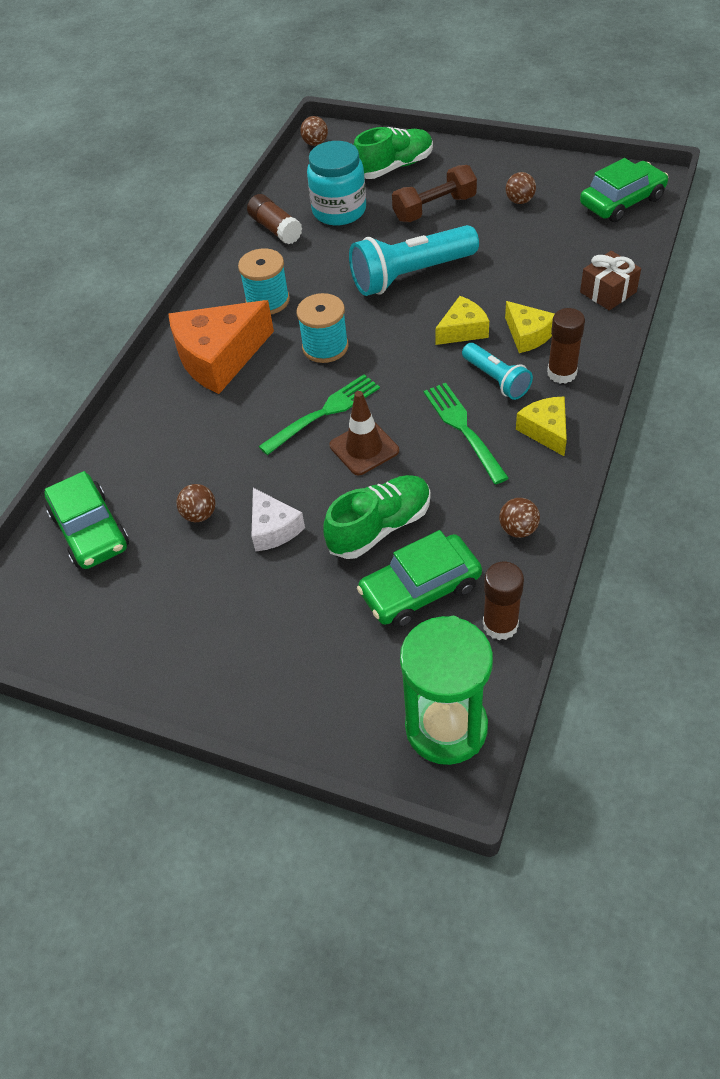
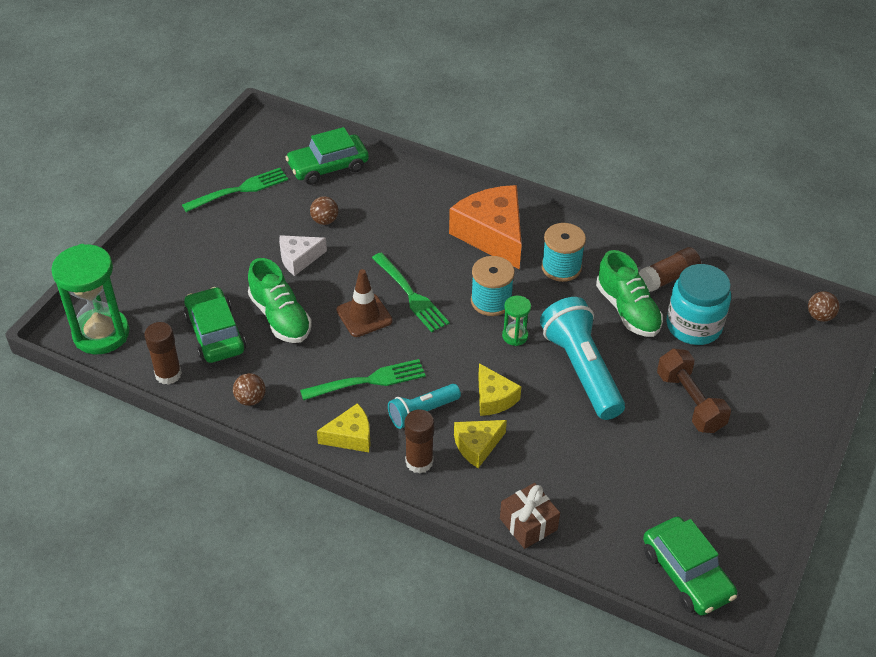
camera: 90 degrees right, 5 degrees down
(137, 625) = (239, 190): none -> green fork
(374, 324) = (515, 336): none -> green hourglass
(394, 167) = (770, 377): green shoe -> green shoe (627, 310)
(519, 201) = (697, 477): brown ball -> none

